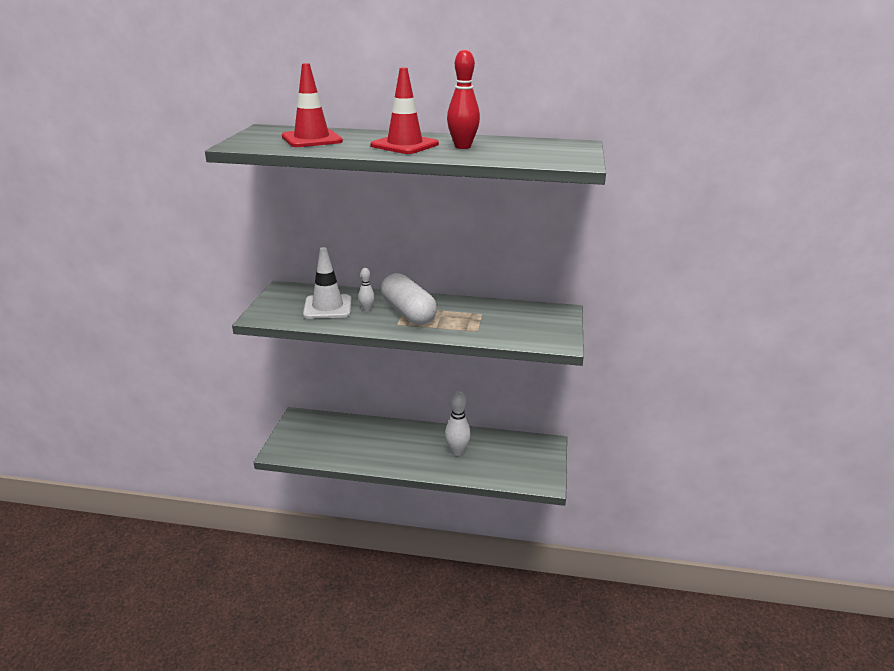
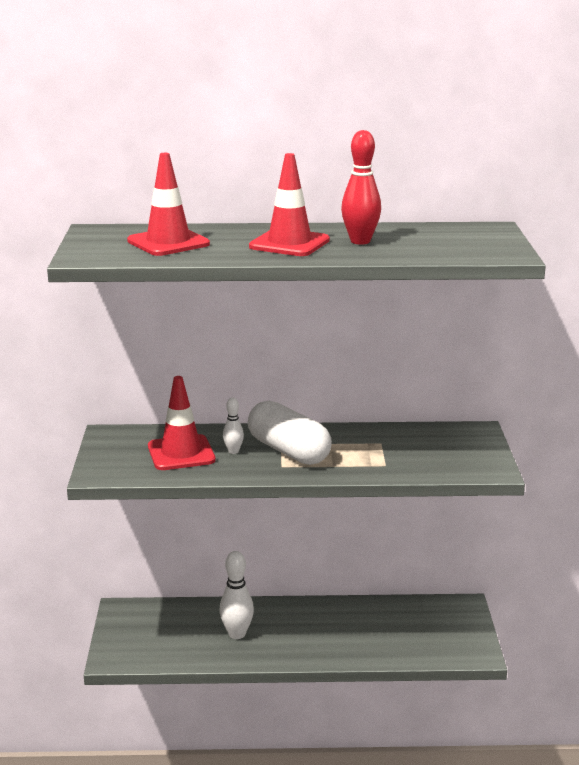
camera: 10 degrees left, 5 degrees down
(327, 307) = (181, 453): white traffic cone -> red traffic cone
(457, 452) = (351, 629): white bowling pin -> white bowling pin (237, 634)

